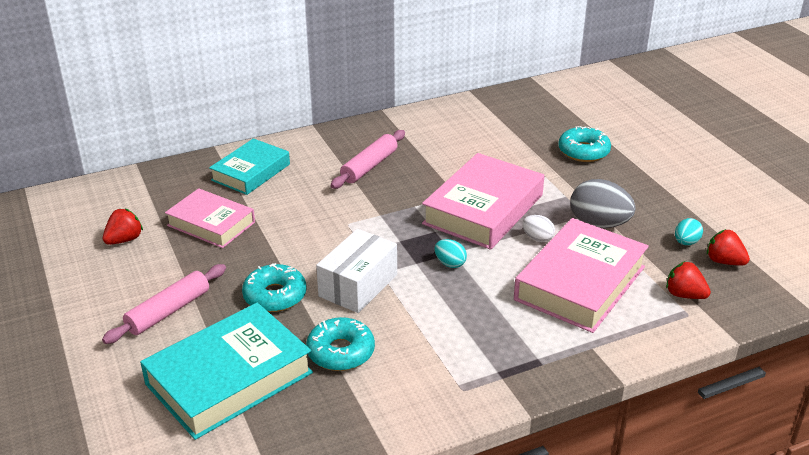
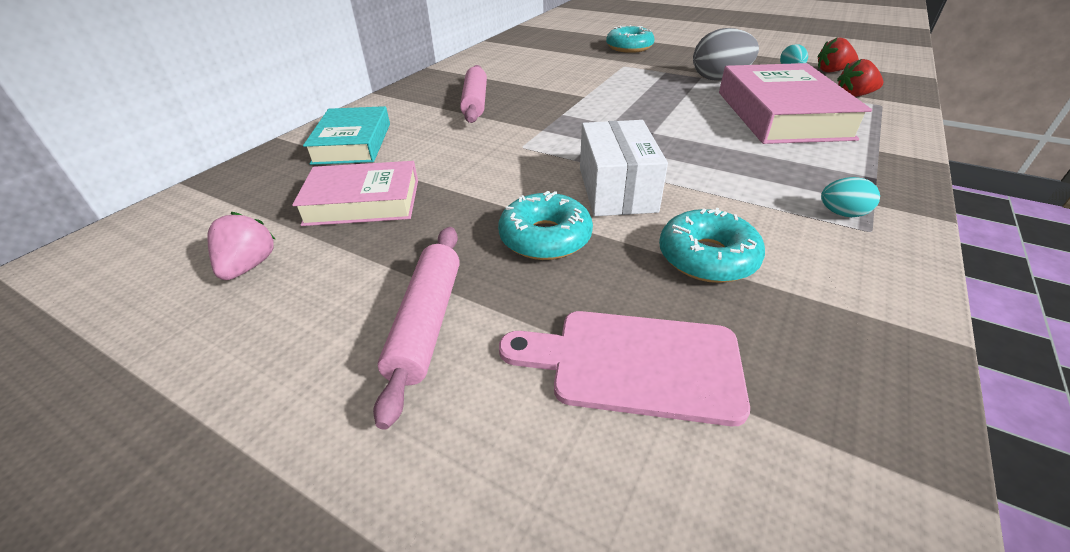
camera: 35 degrees left, 5 degrees up
(124, 240) = (249, 266): red strawberry -> pink strawberry
(229, 378) = (635, 364): turquoise book -> pink cutting board
(450, 263) = (665, 140): turquoise egg -> turquoise egg (842, 214)
(483, 209) = (623, 97): pink book -> none
(537, 238) = (696, 100): white egg -> none

